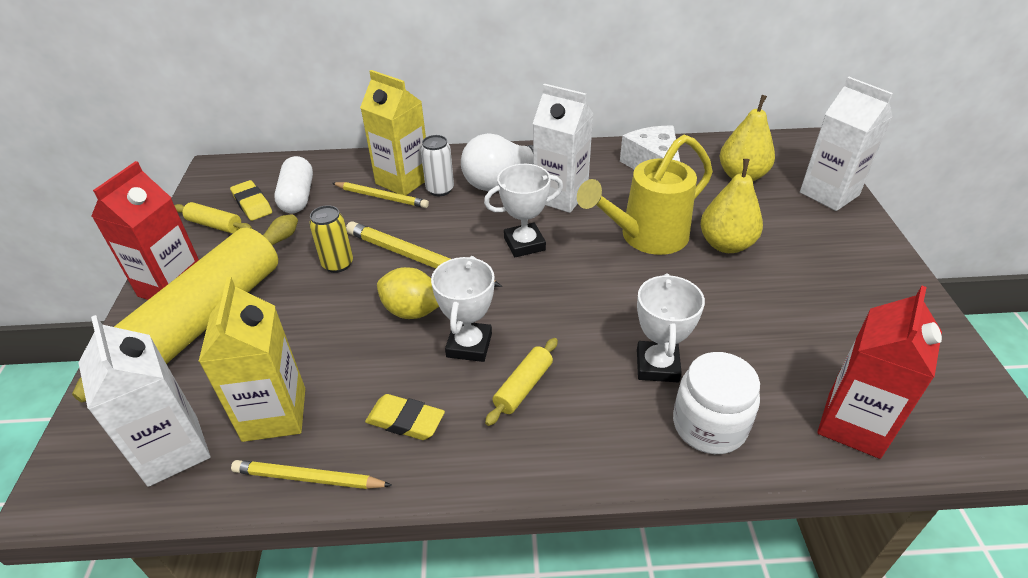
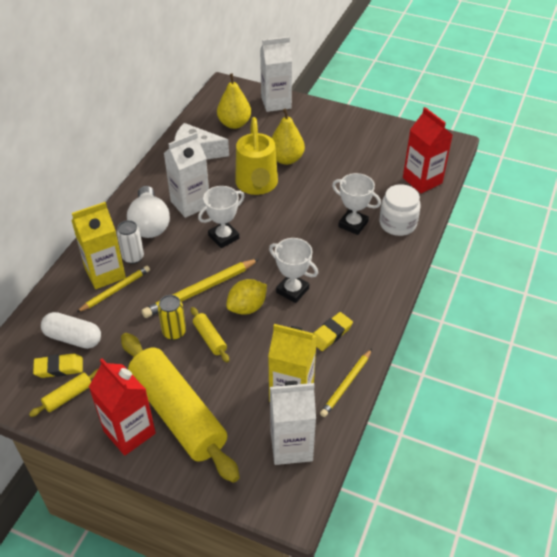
camera: 65 degrees left, 5 degrees up
(523, 387) = (336, 279): yellow rolling pin -> yellow rolling pin (210, 338)
(524, 244) = (223, 237): white trophy -> white trophy turned 45 degrees clockwise

